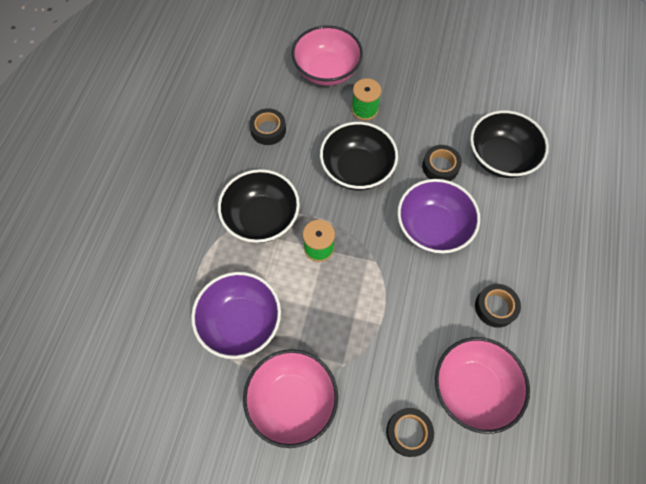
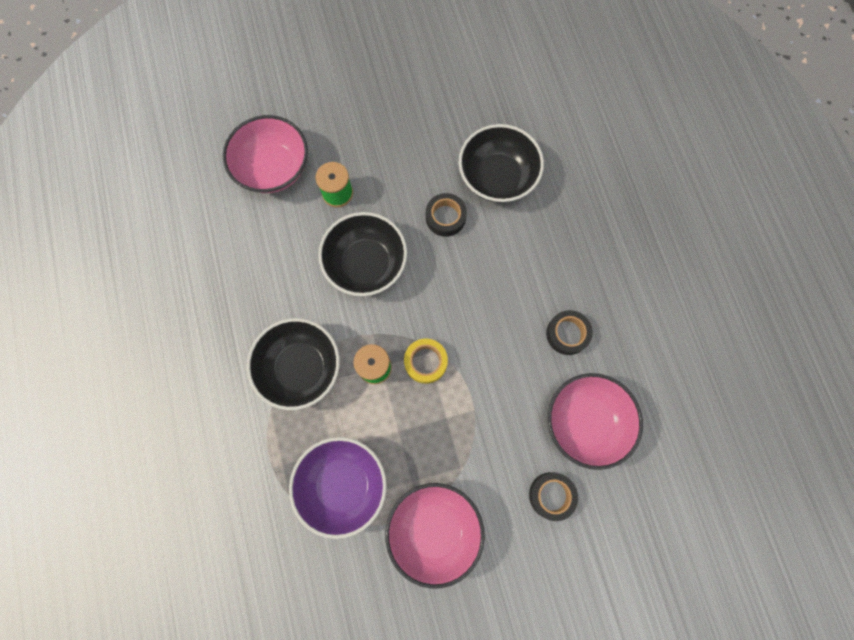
camera: 30 degrees left, 10 degrees up
(268, 130) = (251, 269): black tape -> none
(362, 265) = (425, 362): none -> yellow tape
(432, 227) = (471, 286): purple bowl -> none

